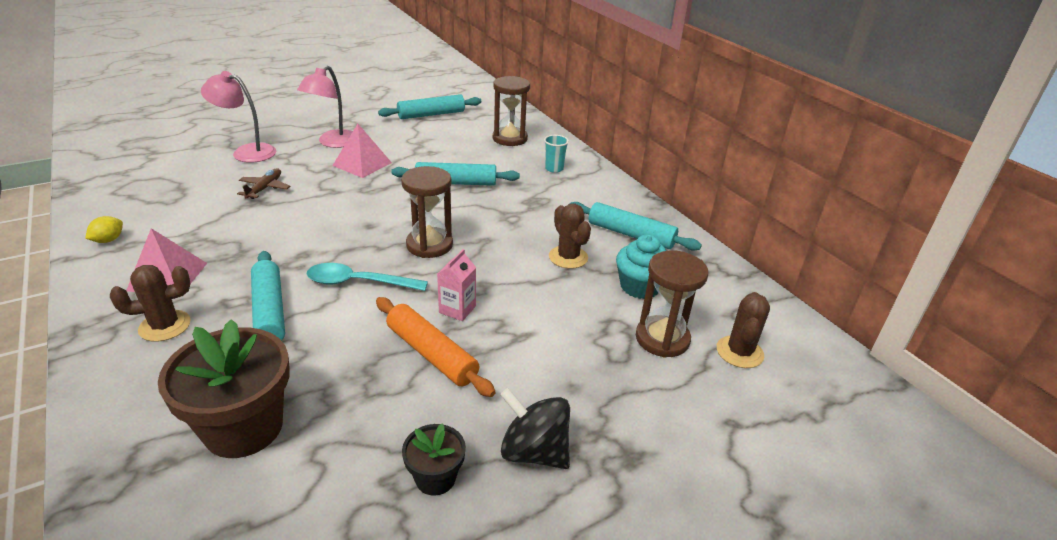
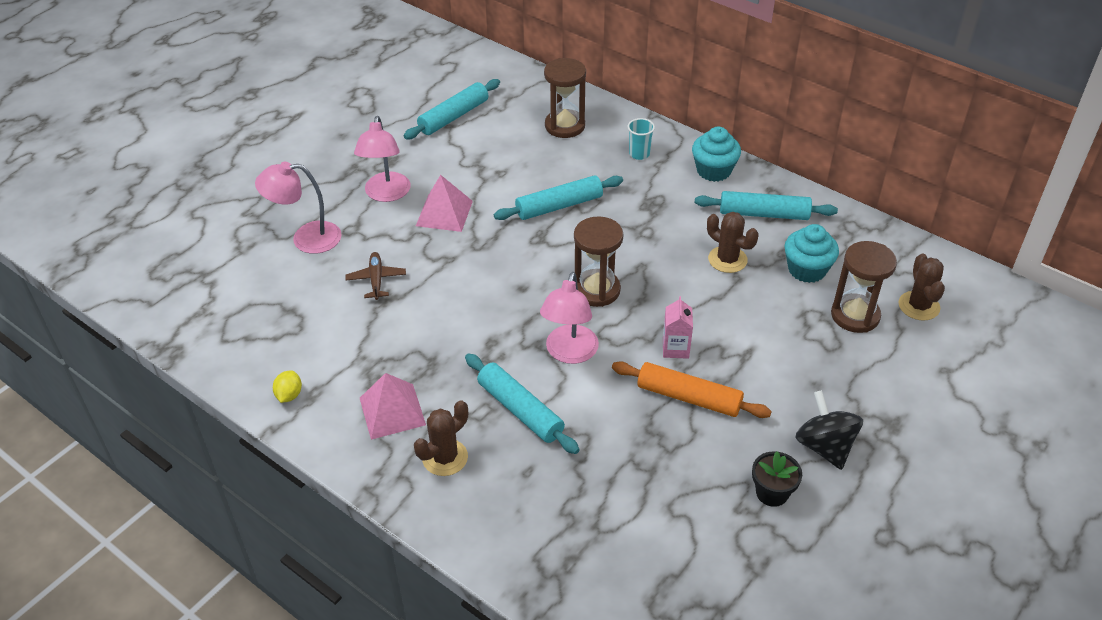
camera: 20 degrees left, 10 degrees up
(244, 428) = (601, 513): brown flower pot -> none
(358, 282) = (569, 353): turquoise spoon -> pink lamp
(534, 451) = (824, 446): black spinning top -> black spinning top turned 60 degrees clockwise
(609, 194) = (713, 170): none -> turquoise cupcake

